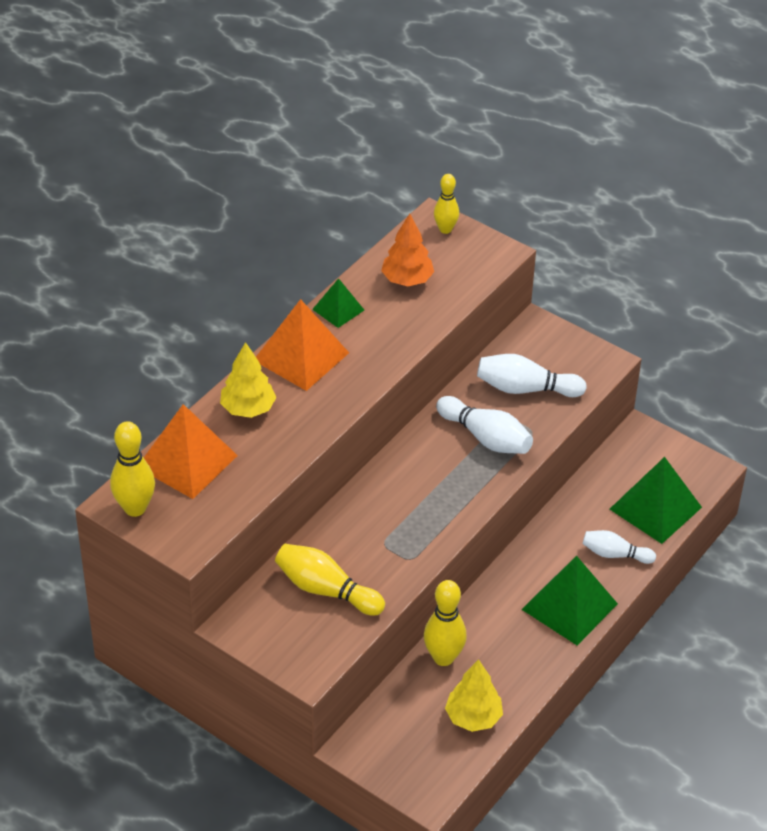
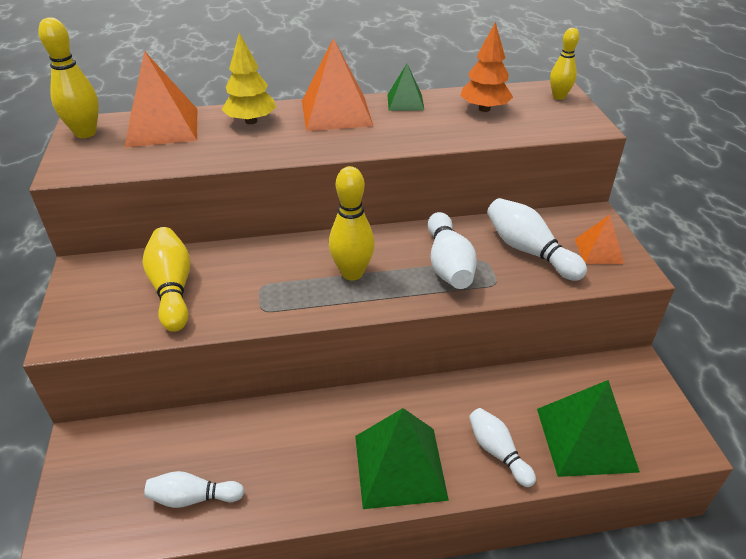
camera: 45 degrees right, 5 degrees down
(443, 657) = (243, 426): yellow bowling pin -> yellow bowling pin (352, 273)
(473, 717) = (193, 498): yellow tree -> white bowling pin
(569, 357) = (599, 251): none -> orange pyramid

